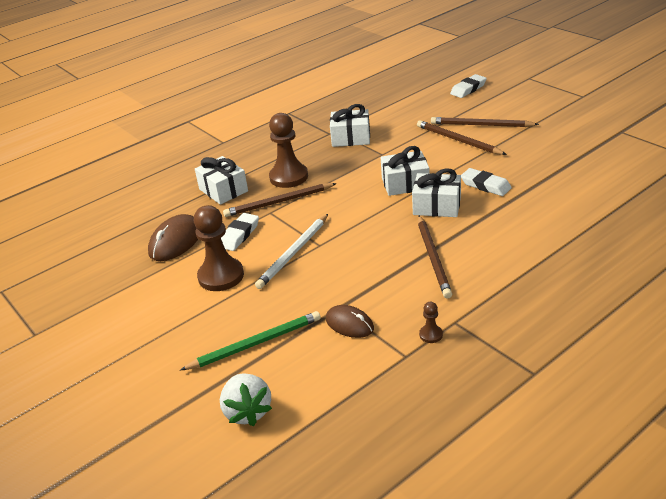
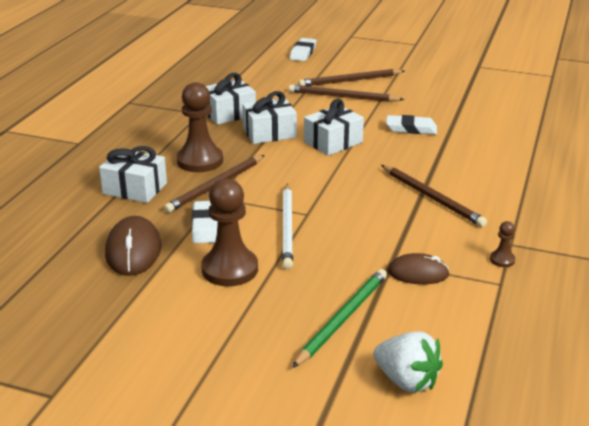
camera: 35 degrees left, 5 degrees down
(437, 206) = (385, 154): white gift -> white gift (269, 133)

